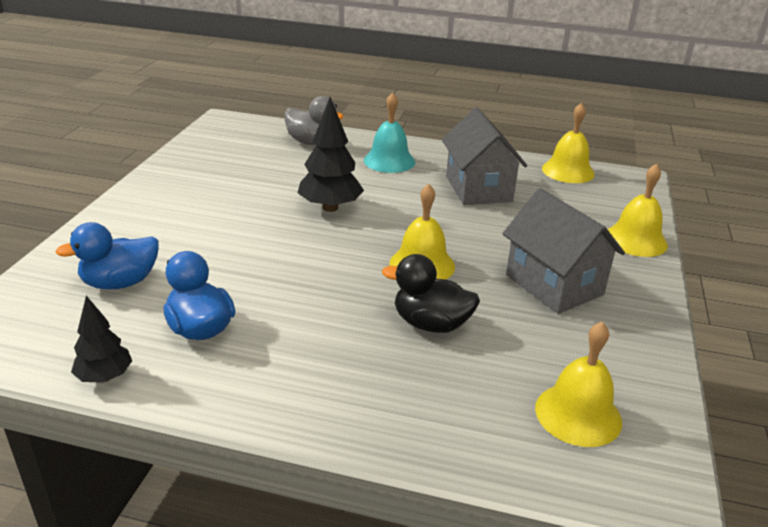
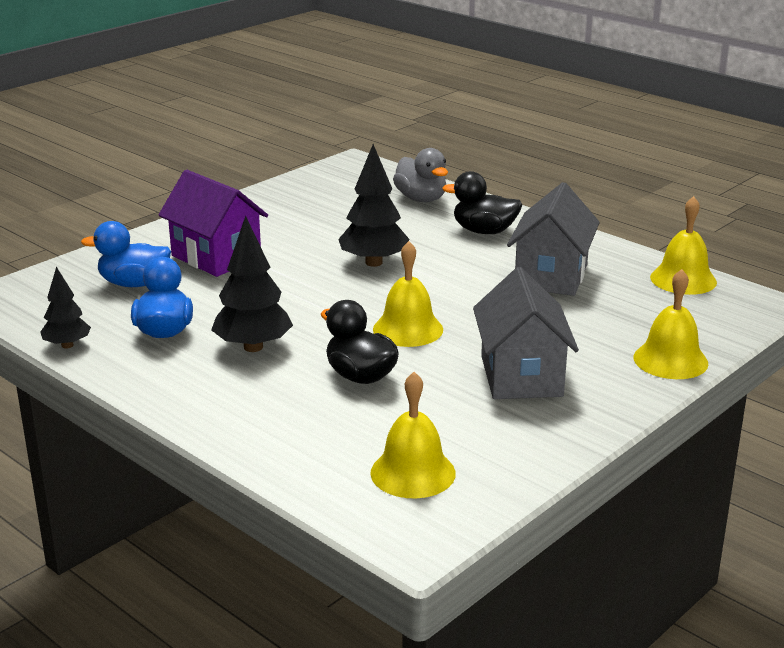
camera: 30 degrees right, 5 degrees down
(181, 234) = (216, 257): none -> purple house
(305, 321) = (253, 347): none -> black tree
(389, 161) = (484, 231): turquoise bell -> black duck

